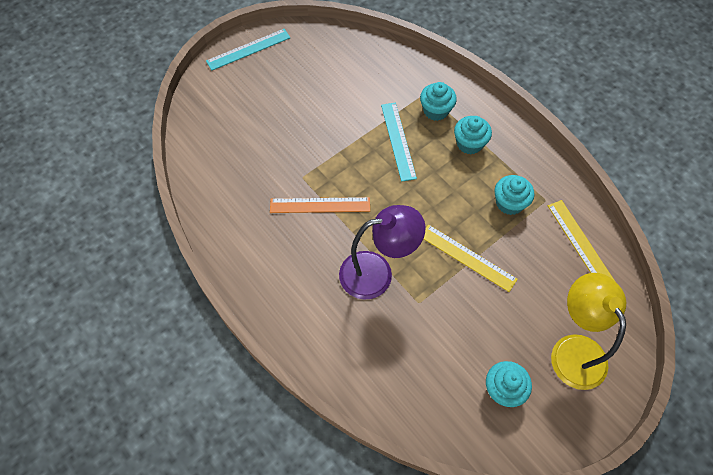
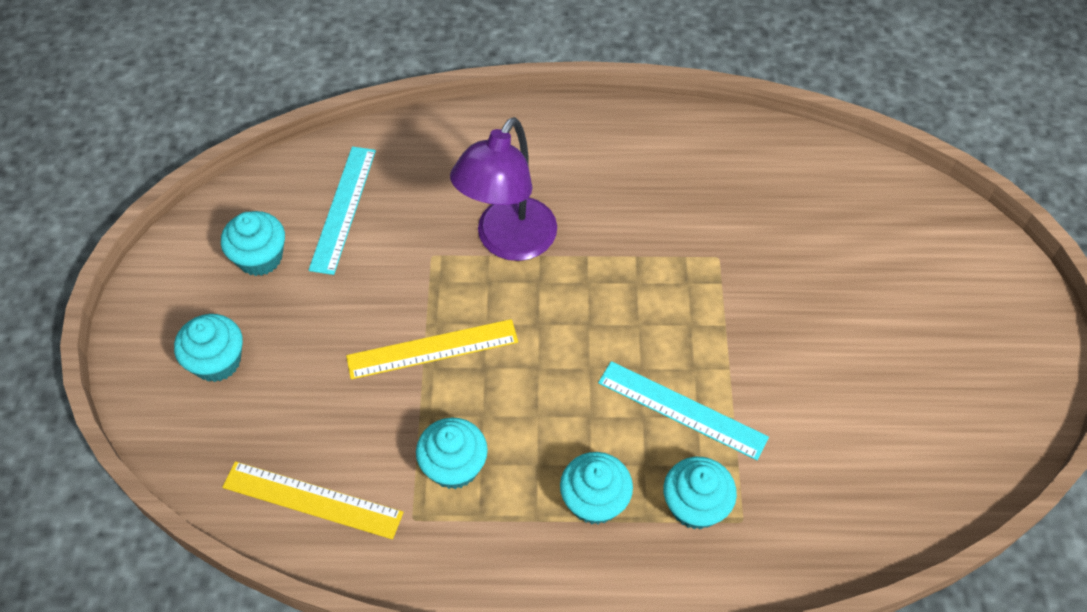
camera: 130 degrees right, 5 degrees down
(248, 49) = (1025, 339): turquoise ruler -> turquoise ruler (343, 209)
(320, 205) = (657, 248): orange ruler -> none
(573, 349) = (217, 361): yellow lamp -> turquoise cupcake

